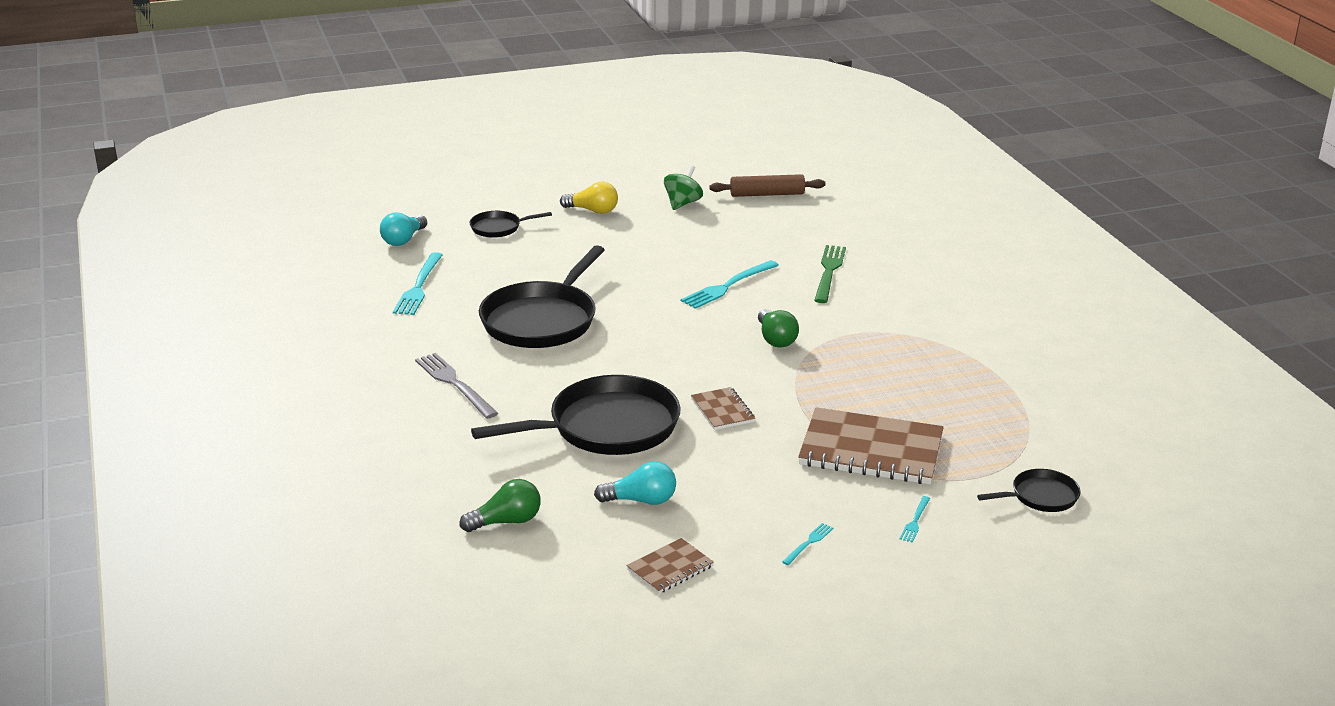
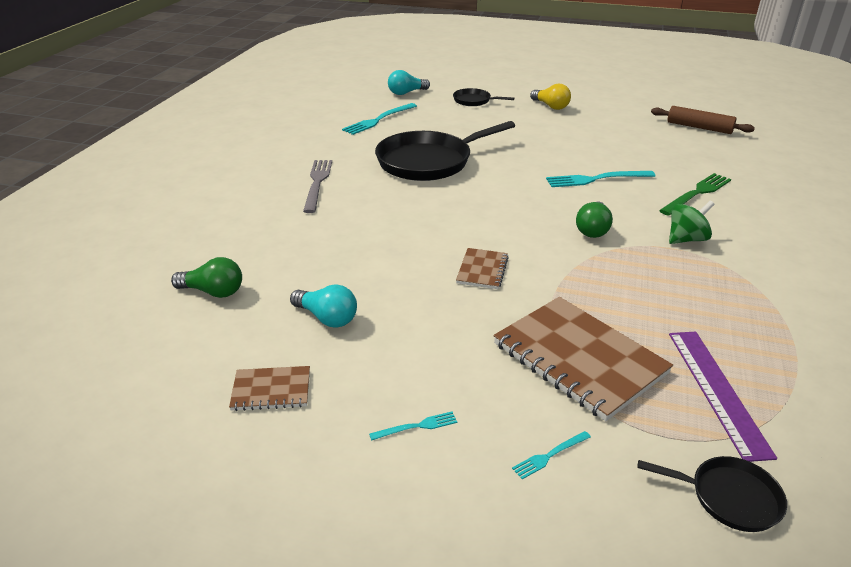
camera: 35 degrees right, 5 degrees up
(606, 427) = (377, 249): black pan -> none
(682, 203) = (623, 117): green spinning top -> green spinning top (686, 239)
(981, 434) = (716, 390): none -> purple ruler

